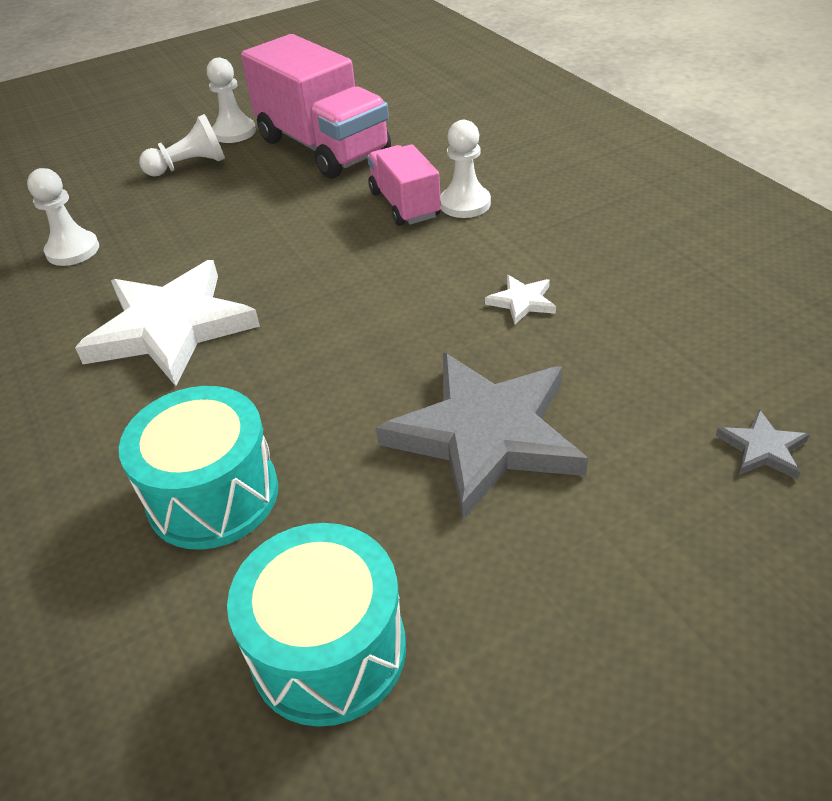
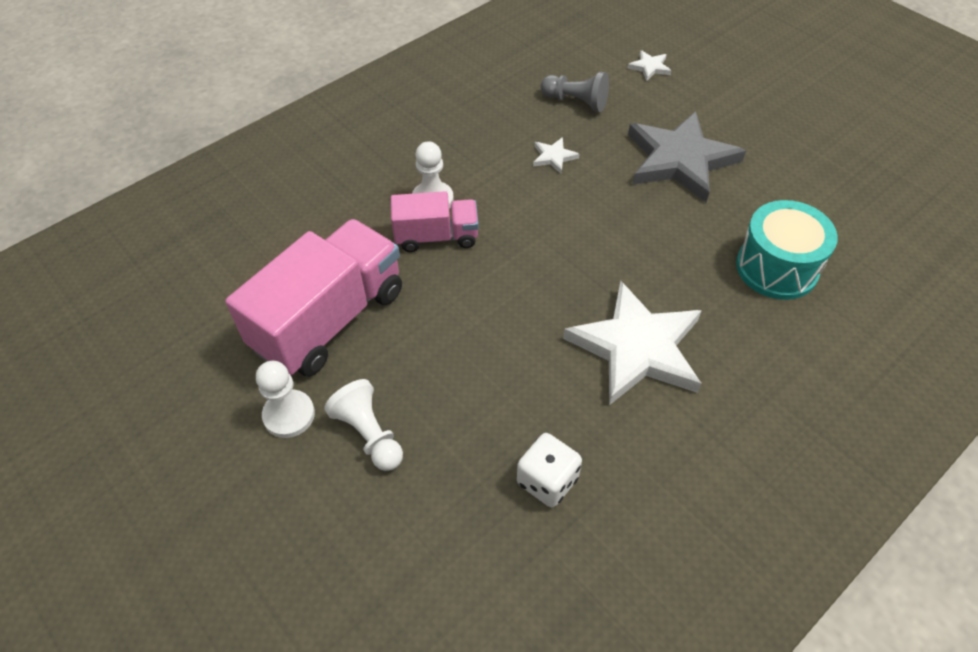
camera: 105 degrees left, 10 degrees up
(73, 250) = (547, 481): white pawn -> white dice
(328, 650) = (838, 196): turquoise drum -> none
(405, 204) = (436, 236): pink truck -> pink truck turned 150 degrees counterclockwise
(653, 339) = (576, 102): none -> grey pawn
(762, 448) = (649, 67): grey star -> white star

